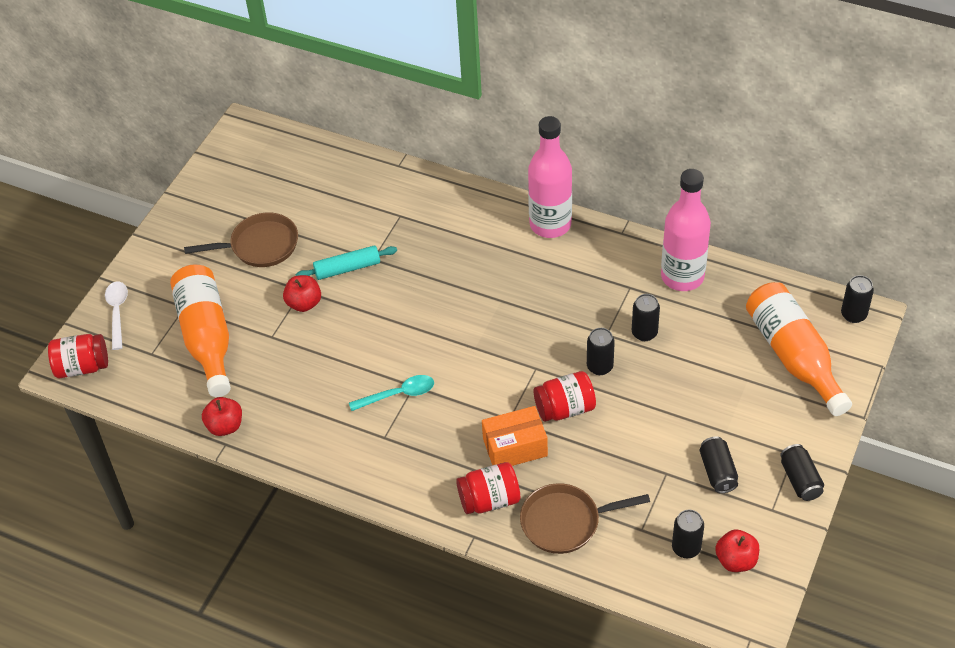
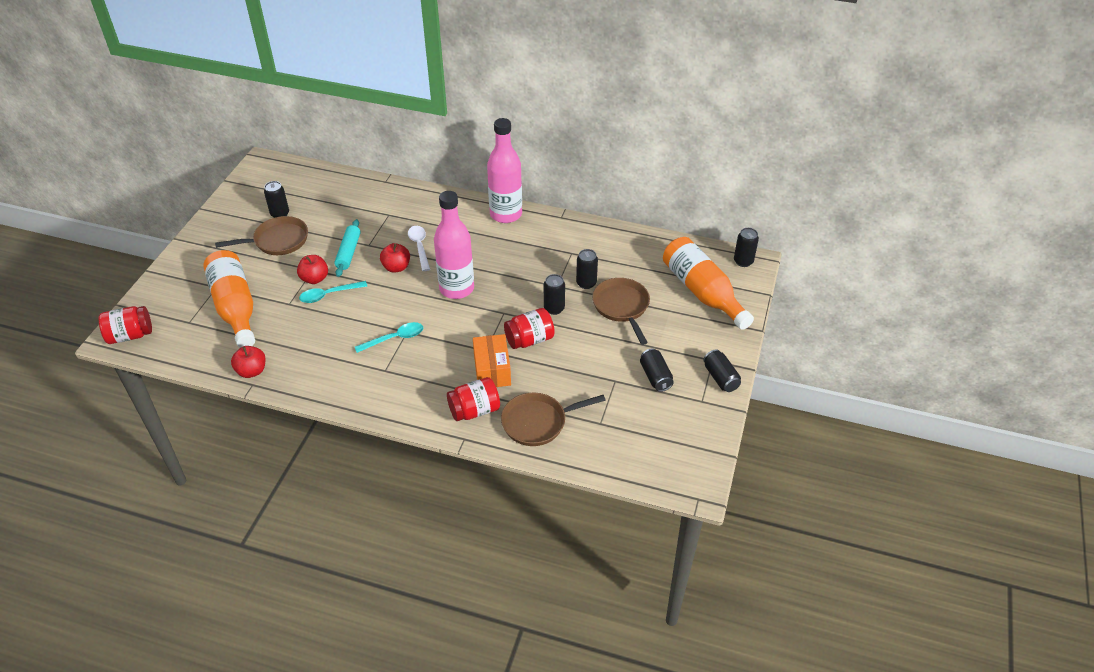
camera: 10 degrees left, 5 degrees down
(117, 312) = (160, 294): white spoon -> white spoon (419, 247)
(320, 327) = (329, 295): none -> turquoise spoon
(347, 268) = (348, 252): turquoise rolling pin -> turquoise rolling pin turned 60 degrees counterclockwise
(515, 447) = (492, 370): orange box -> orange box turned 75 degrees counterclockwise
(682, 277) = (610, 243): pink bottle -> pink bottle (457, 289)
(686, 371) = (622, 307): none -> brown pan
(686, 548) = (637, 434): black can -> black can (280, 214)
(736, 560) = (678, 440): red apple -> red apple (396, 267)

